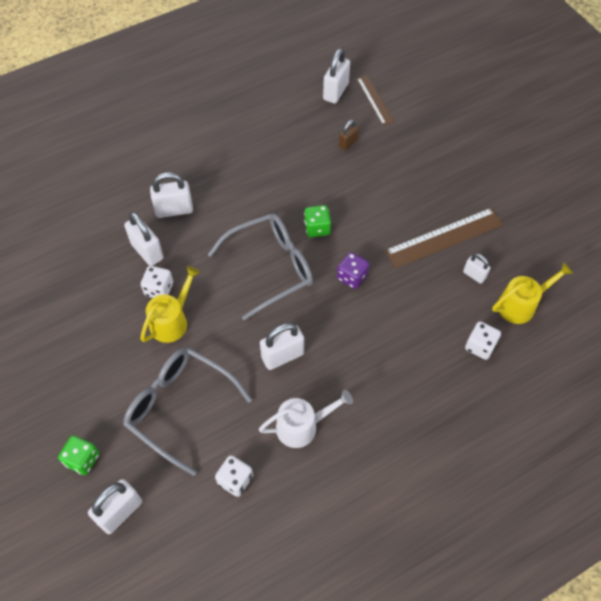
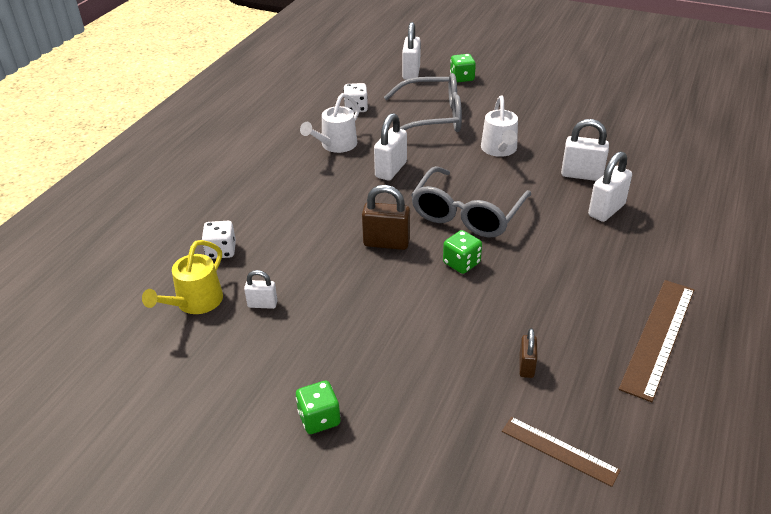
camera: 145 degrees right, 20 degrees down
(159, 289) = (536, 160): white dice -> none
(172, 321) = (499, 149): yellow watering can -> white watering can
(335, 92) = (621, 429): white padlock -> none
(352, 277) = (386, 243): purple dice -> brown padlock
(444, 237) = (321, 323): brown ruler -> brown ruler (658, 337)
(483, 179) = (319, 419): none -> green dice

